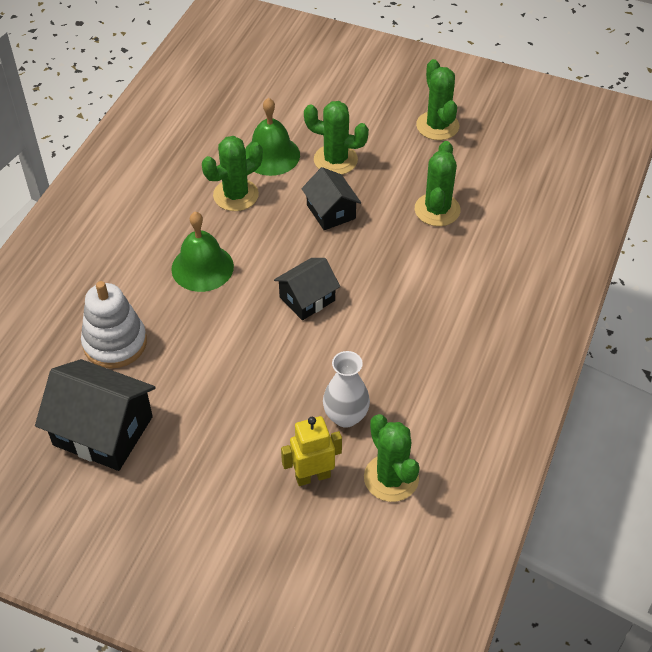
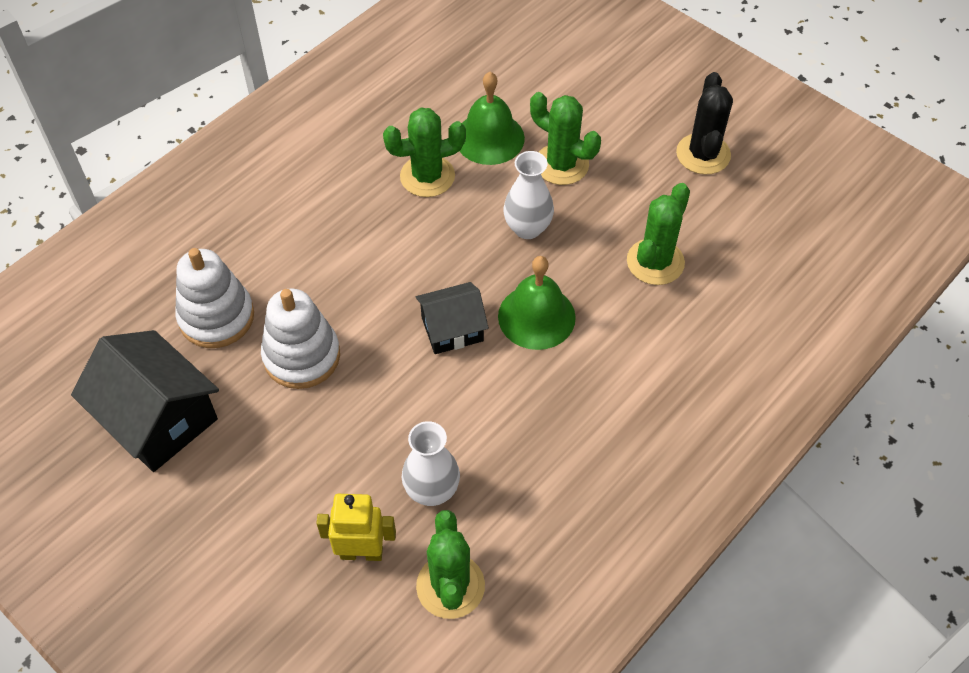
camera: 20 degrees right, 5 degrees up
(198, 352) = (301, 356): none -> white stacking toy
(202, 267) = (351, 254): green bell -> green bell (536, 316)
(331, 212) = (527, 228): black house -> white vase
(437, 126) = (703, 154): green cactus -> black cactus

